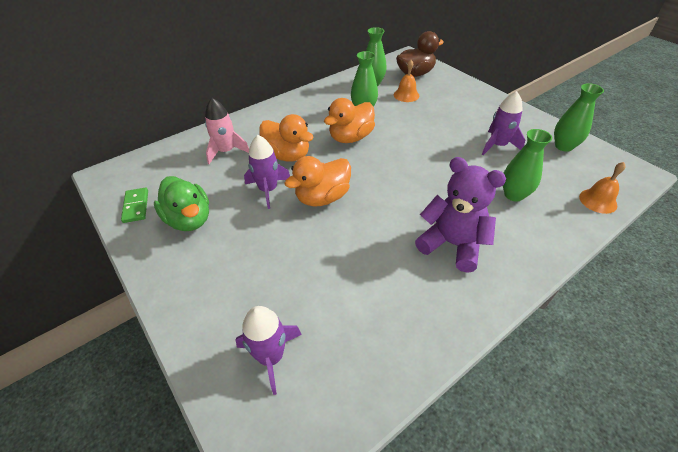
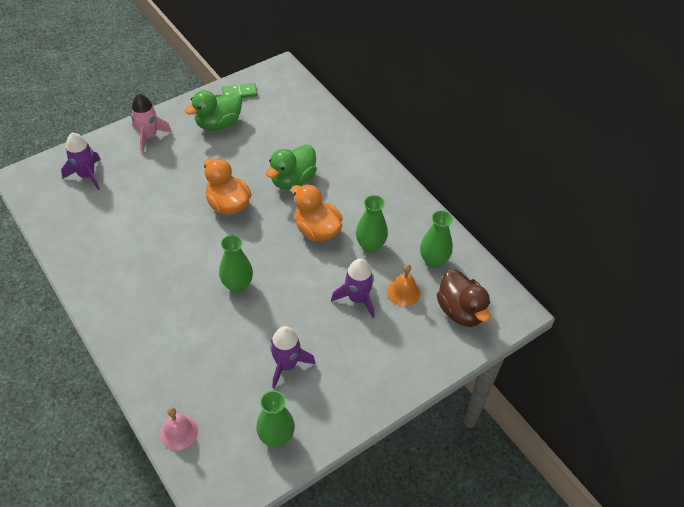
camera: 90 degrees right, 5 degrees up
(226, 151) = (305, 137): pink rocket -> pink rocket (149, 136)
(268, 190) = (245, 168): purple rocket -> purple rocket (357, 299)
(287, 155) = (293, 180): orange duck -> green duck
(452, 244) = (152, 289): purple teddy bear -> none
(514, 195) = (203, 355): green vase -> green vase (237, 285)
(598, 201) = (178, 432): orange bell -> pink bell

